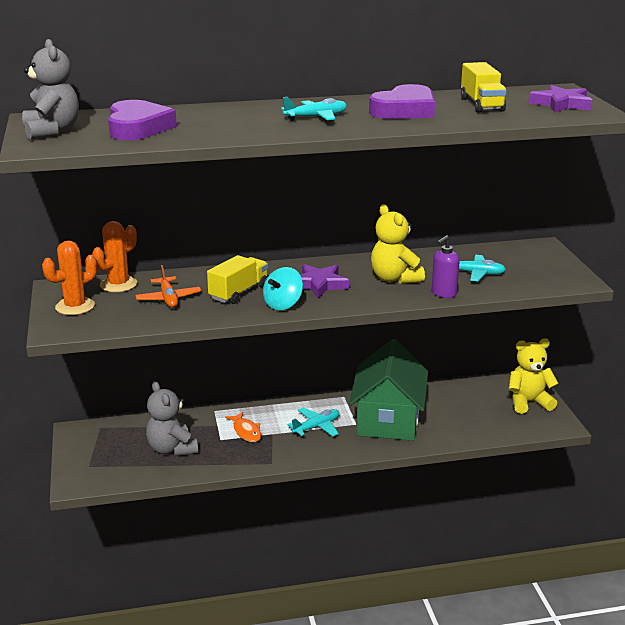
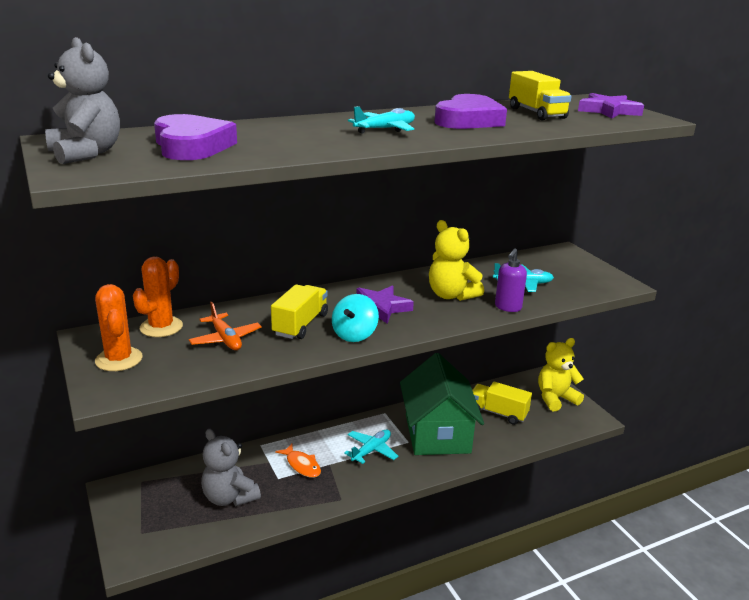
camera: 15 degrees left, 0 degrees up
(75, 306) = (119, 359): orange cactus -> orange cactus turned 60 degrees counterclockwise
(459, 408) = (498, 413): none -> yellow truck

